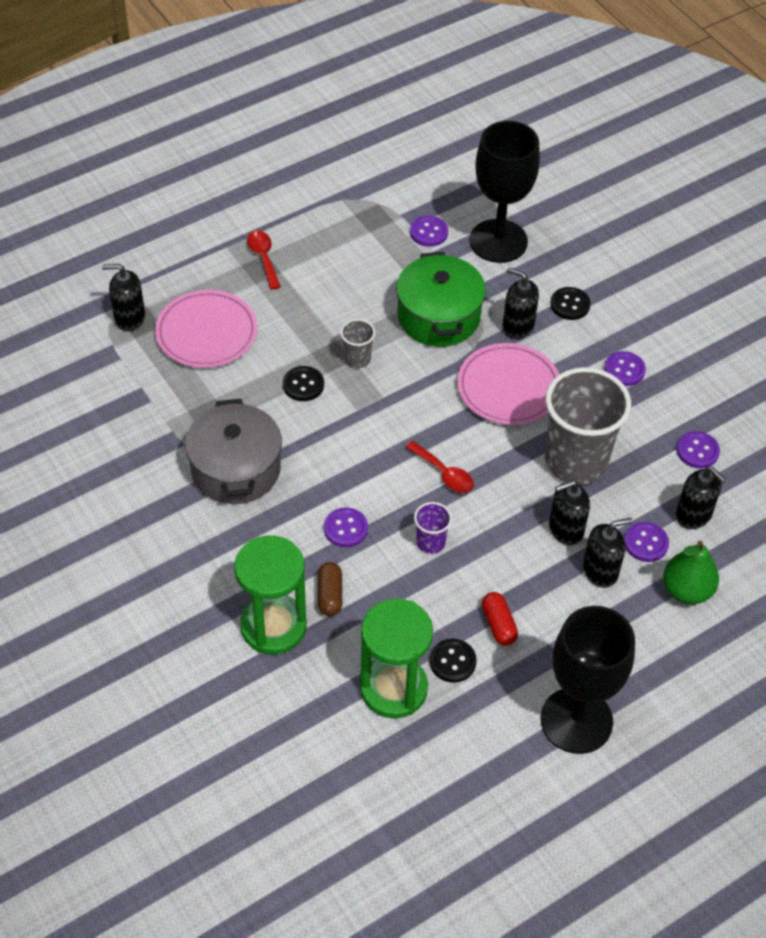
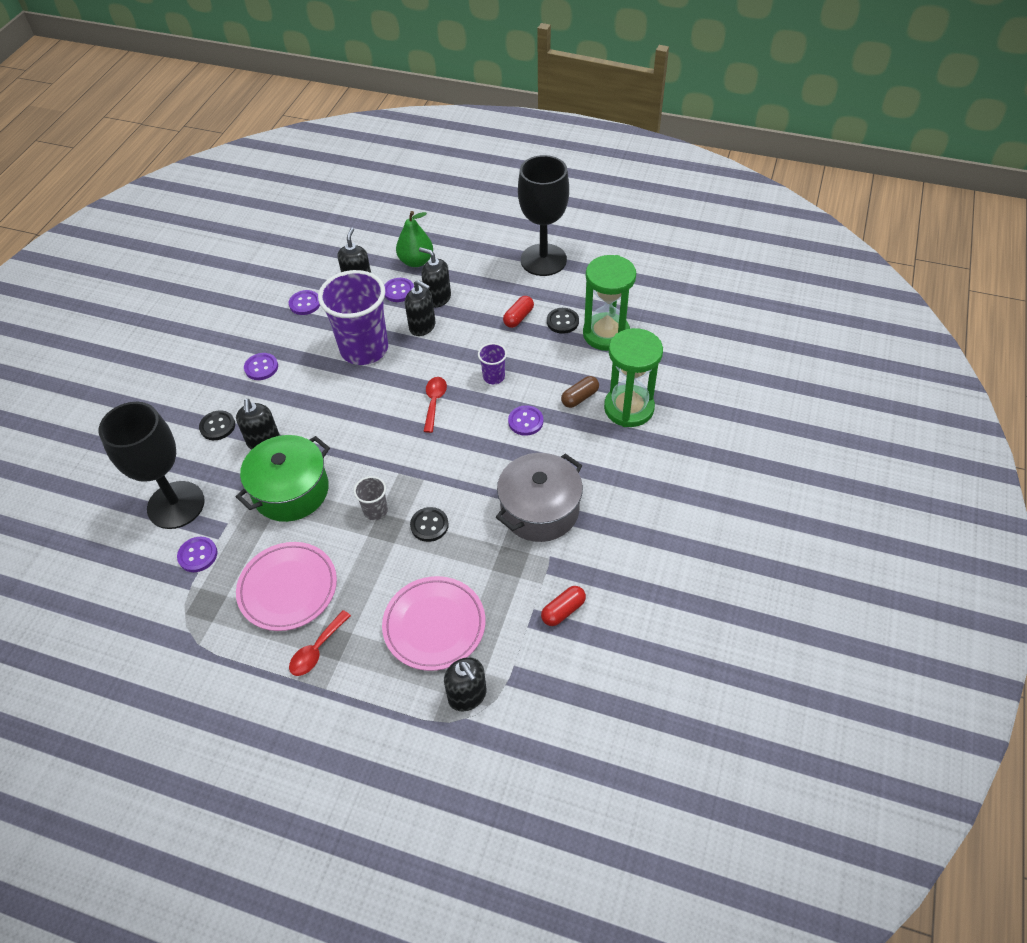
camera: 125 degrees left, 0 degrees up
(127, 418) = (563, 610): none -> red capsule
(508, 388) = (329, 413): pink plate -> pink plate (288, 588)
(576, 461) = (364, 349): grey cup -> purple cup

